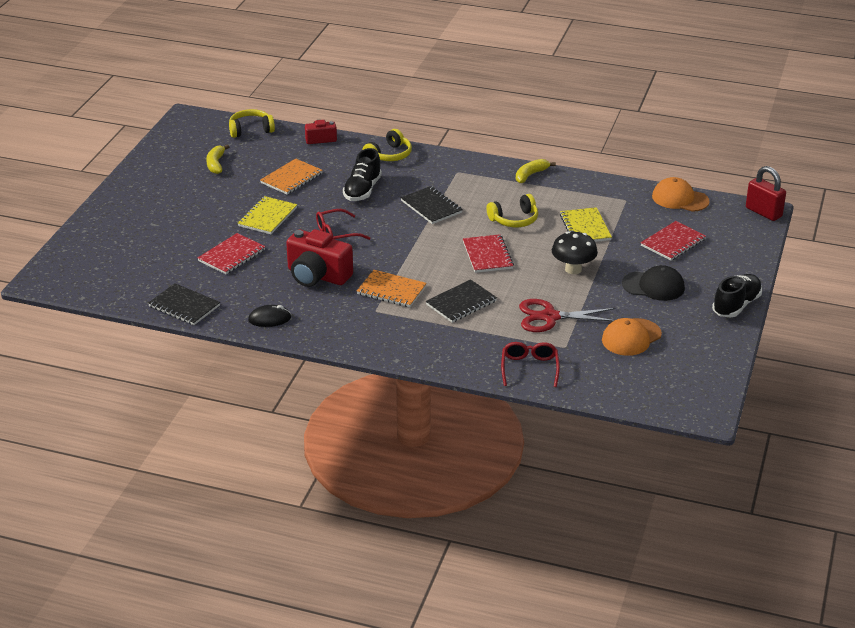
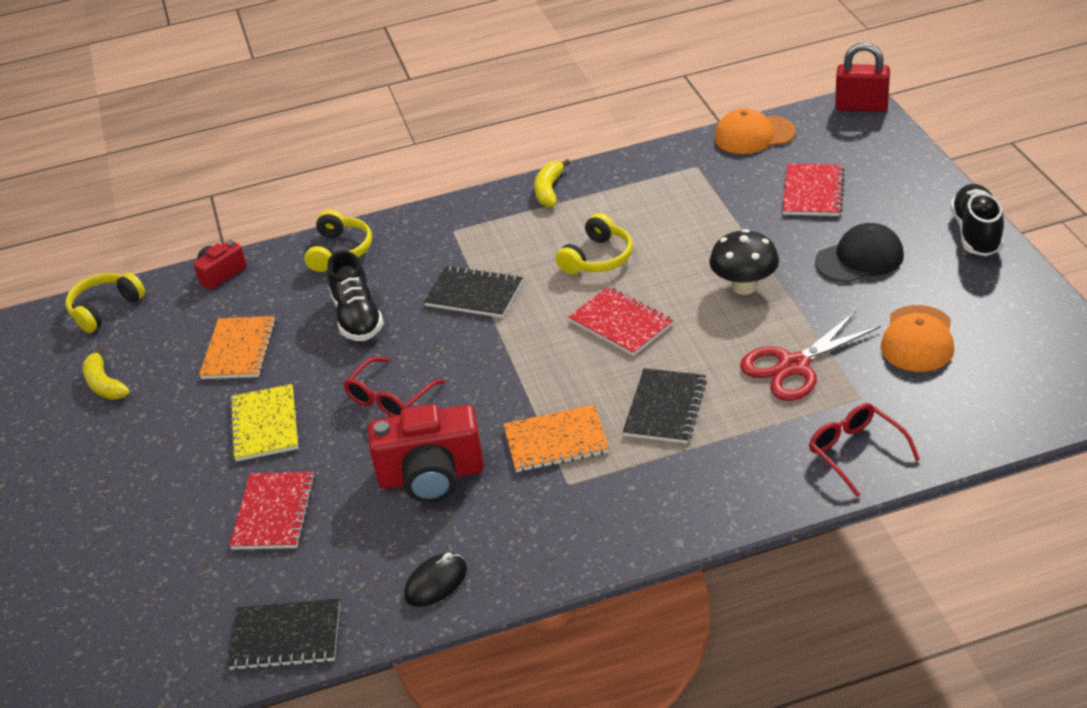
camera: 30 degrees left, 5 degrees up
(585, 227) = (692, 224): yellow notebook -> none

